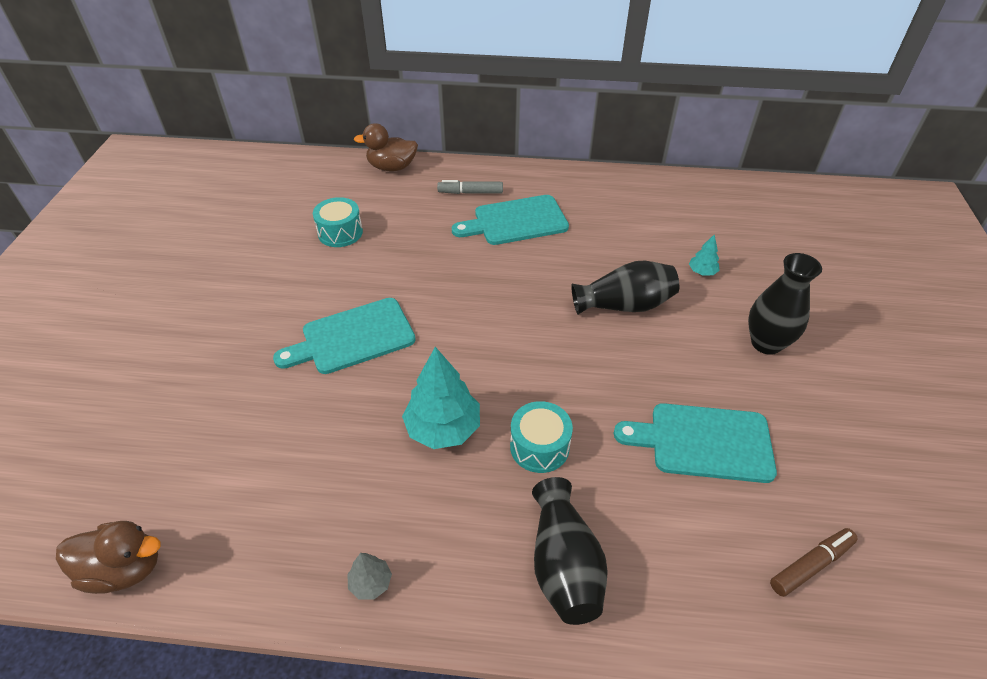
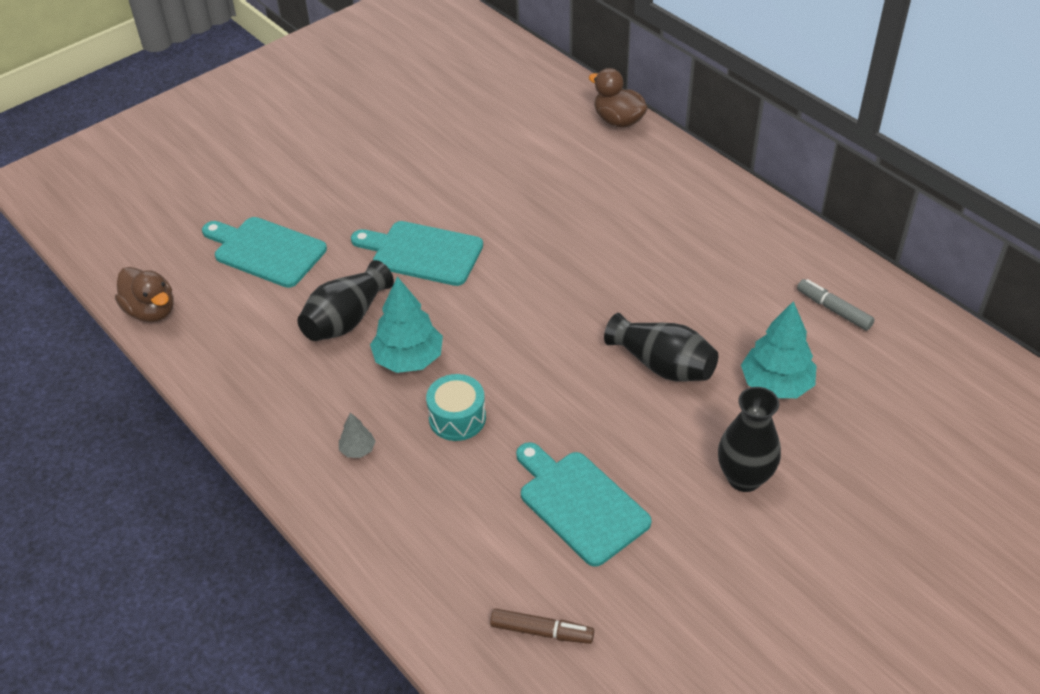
camera: 45 degrees right, 0 degrees up
(340, 232) = (507, 160): turquoise drum -> none
(371, 583) = (262, 418): grey tree -> grey tree (357, 450)
(470, 192) = (658, 184): grey marker -> grey marker (833, 310)
(516, 221) = (665, 235): turquoise cutting board -> turquoise cutting board (266, 251)
(564, 565) = (381, 498): black vase -> black vase (346, 319)
(702, 272) = (776, 384): turquoise tree -> turquoise tree, size x2.08

